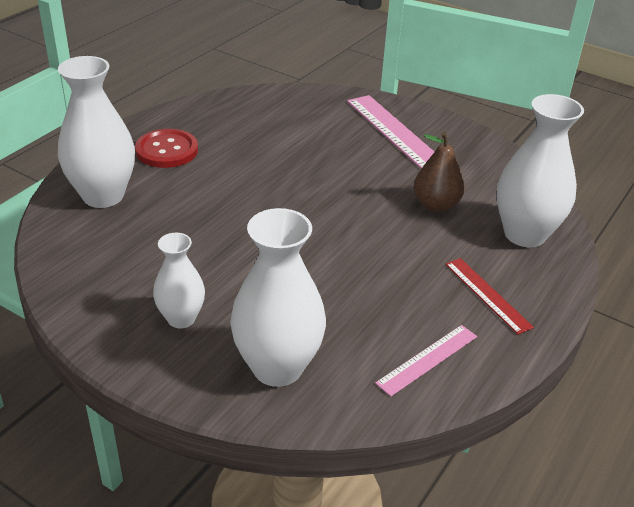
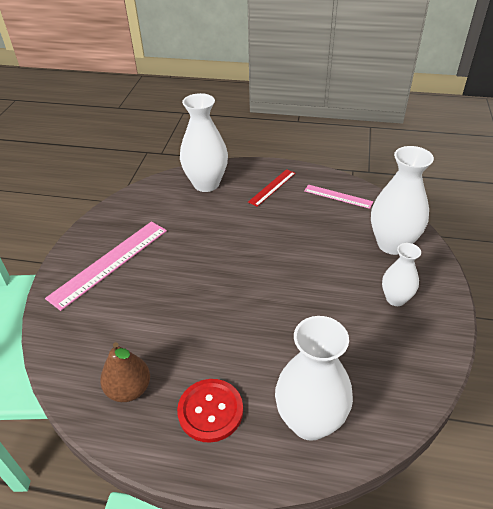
camera: 110 degrees left, 5 degrees up
(435, 205) = (197, 223): brown pear -> brown pear (129, 389)

